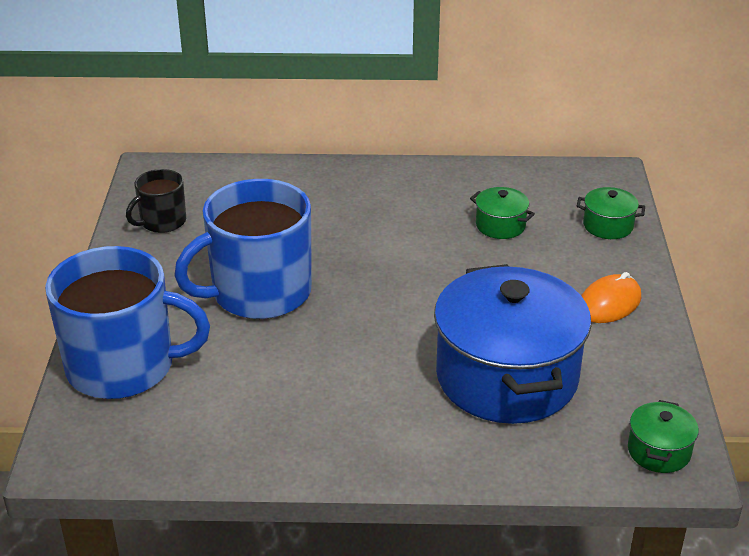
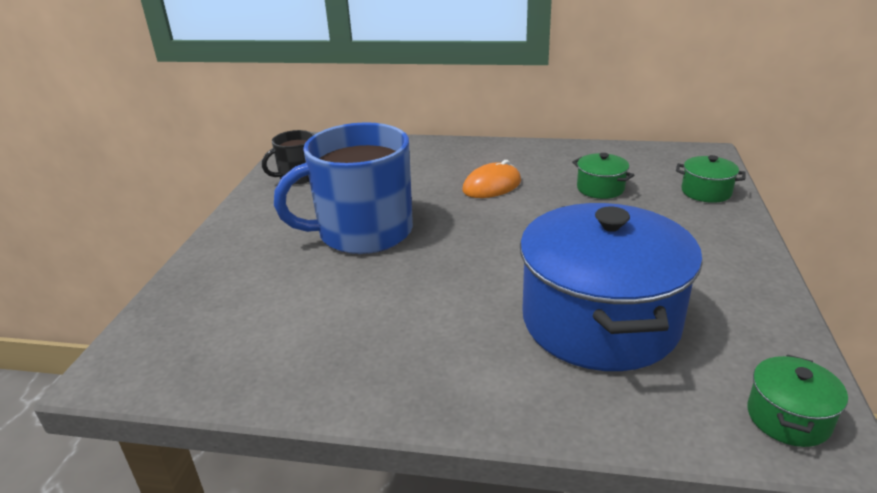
camera: 10 degrees right, 5 degrees down
(123, 366) = (212, 288): blue mug -> none
(609, 303) = (712, 256): orange mouse -> orange mouse (492, 186)

